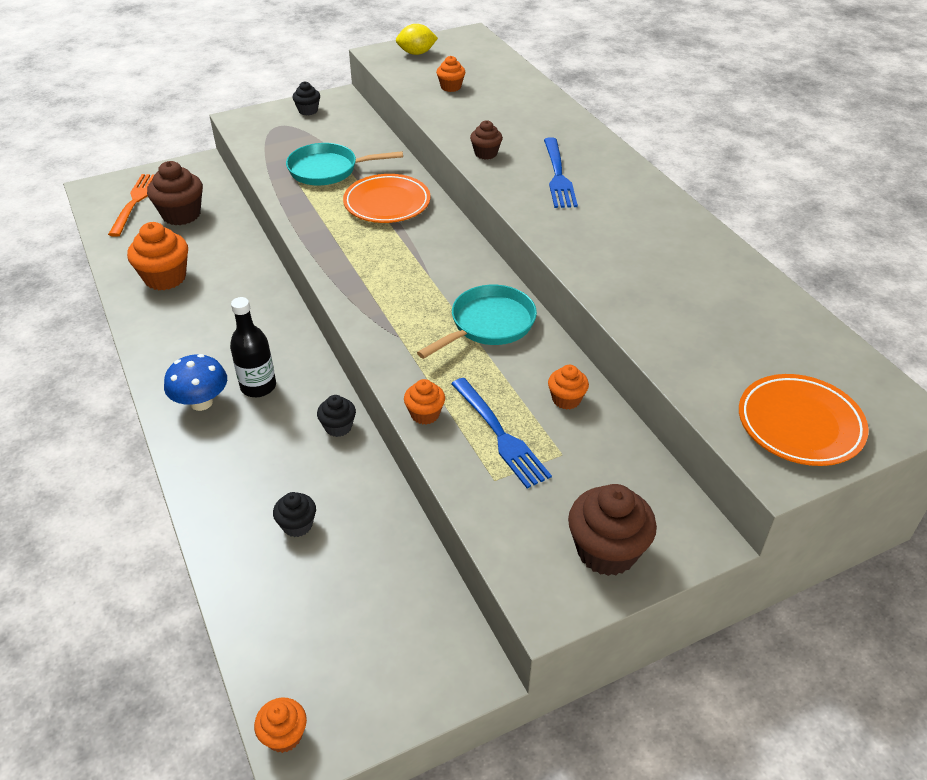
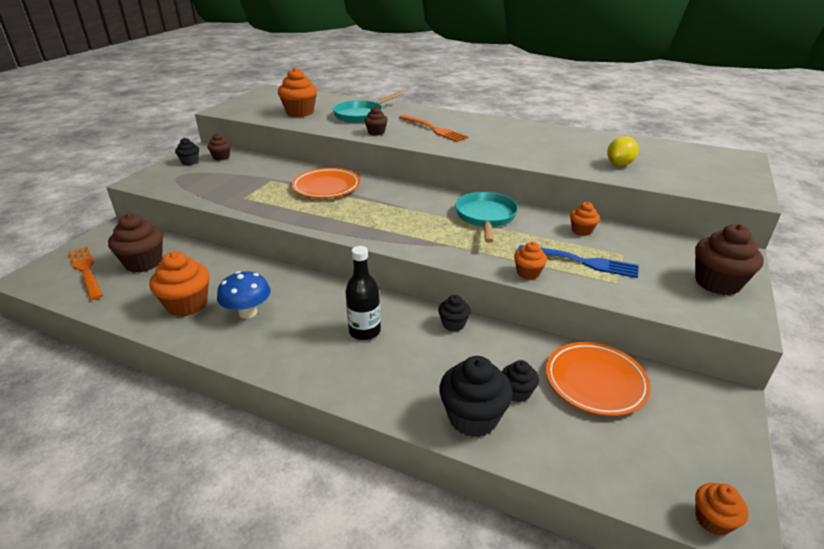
camera: 40 degrees left, 10 degrees down
(201, 402) = (336, 363): blue mushroom -> blue mushroom (248, 312)
(234, 520) = (473, 417): none -> black cupcake
(328, 170) = (256, 185): turquoise pan -> turquoise pan (361, 115)
(342, 116) = (221, 157): none -> brown cupcake
(416, 53) = (249, 104): yellow lemon -> yellow lemon (619, 164)
(451, 87) = (300, 112): orange cupcake -> orange cupcake, size x1.80
(558, 176) = (434, 129): blue fork -> orange fork
(800, 424) = (719, 177): orange plate -> orange plate (595, 382)

